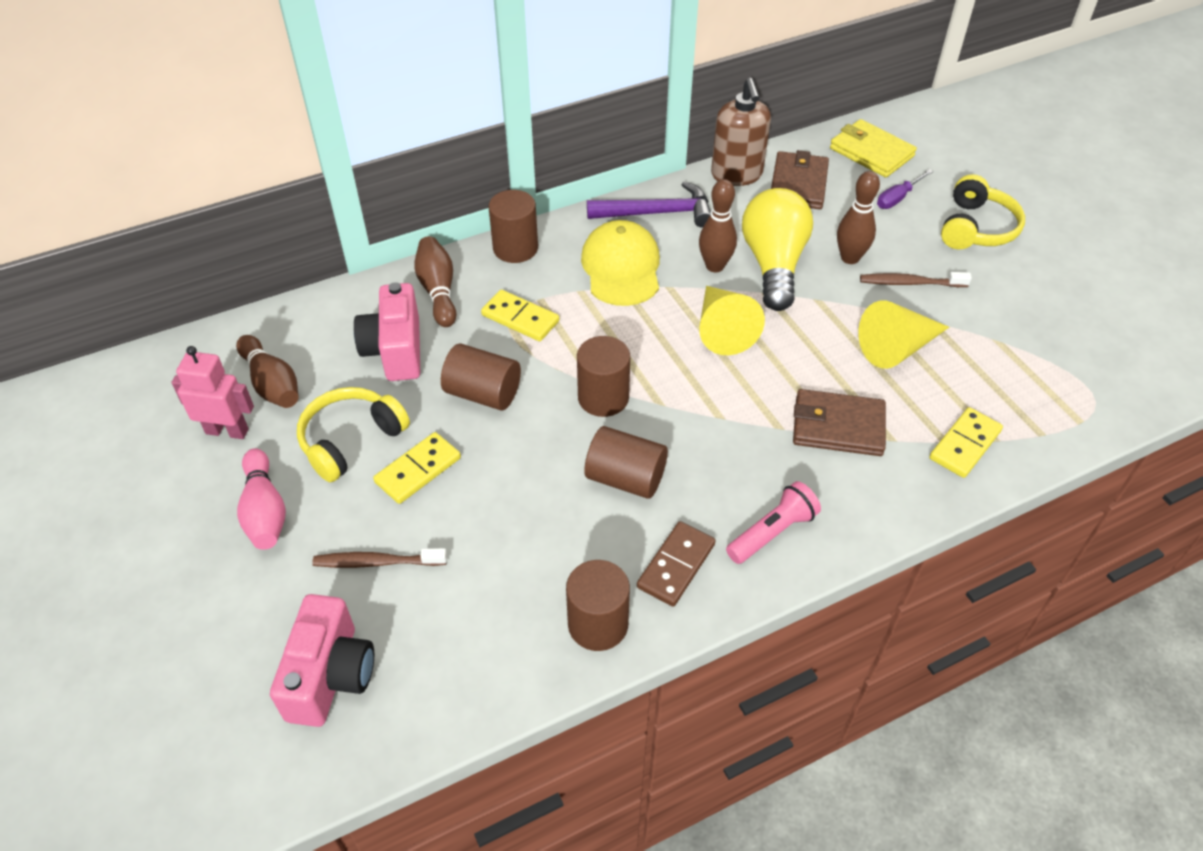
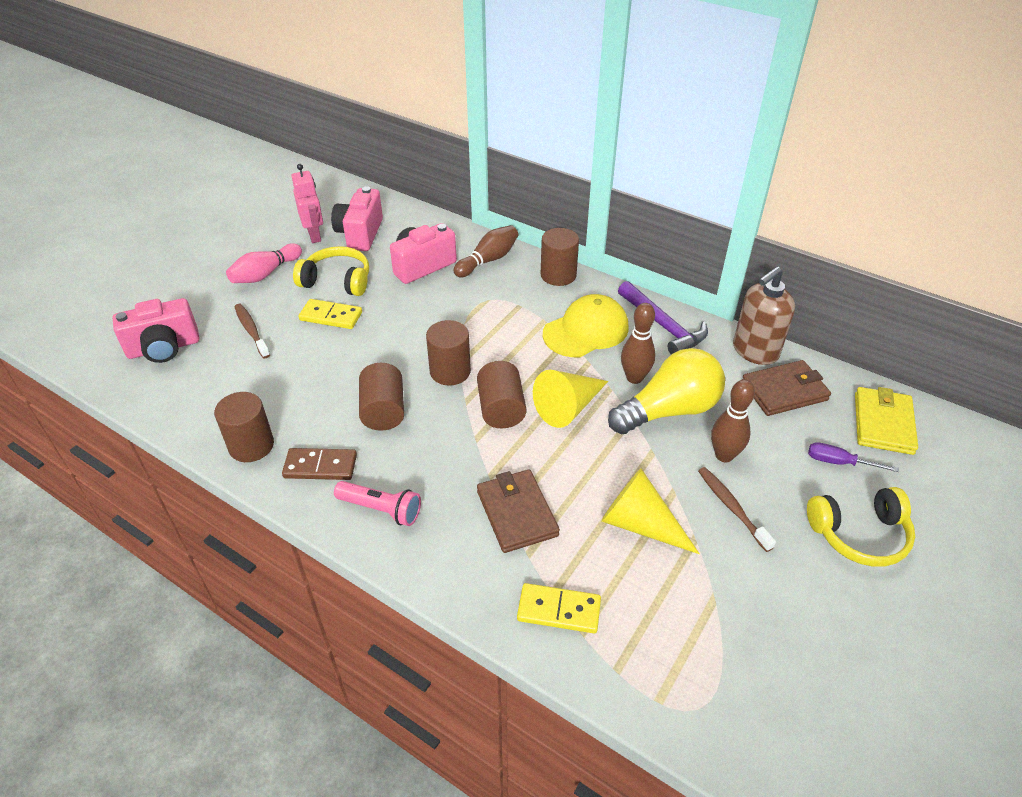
camera: 60 degrees right, 5 degrees down
(272, 384) = (360, 234): brown bowling pin -> pink camera
(483, 393) = (413, 316): brown cylinder -> brown cylinder (501, 409)
(520, 318) = (493, 304): yellow domino -> none

